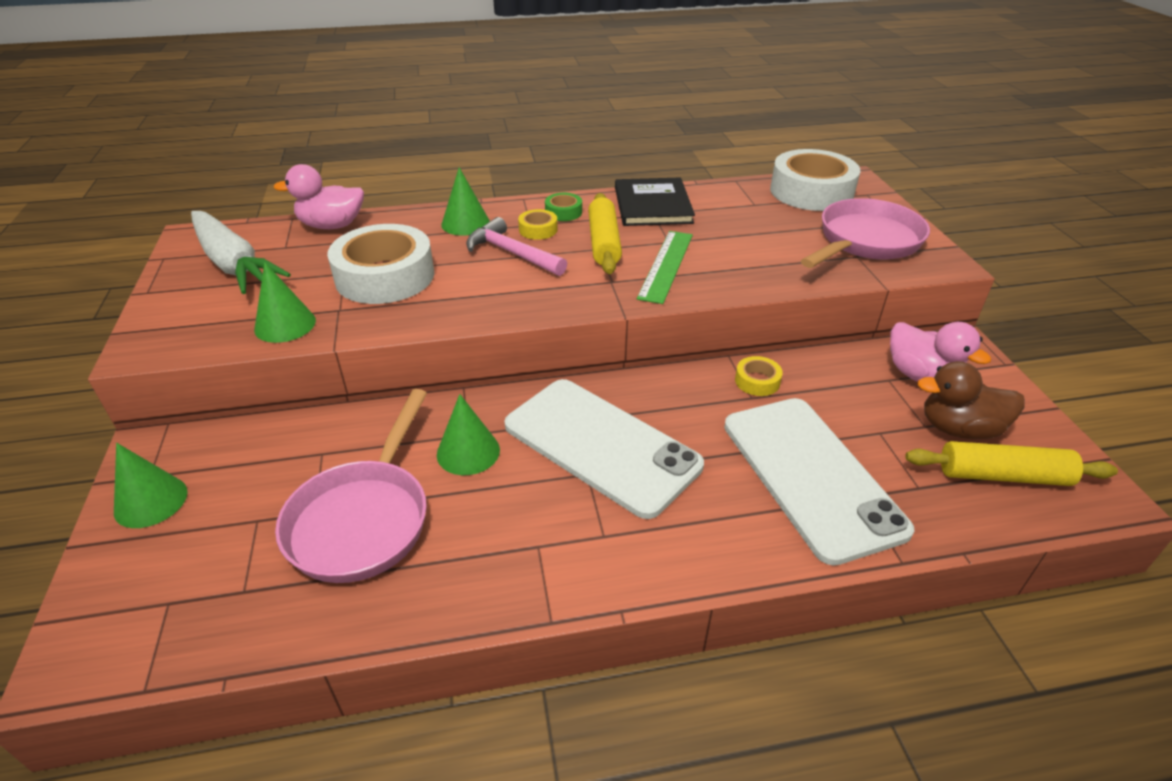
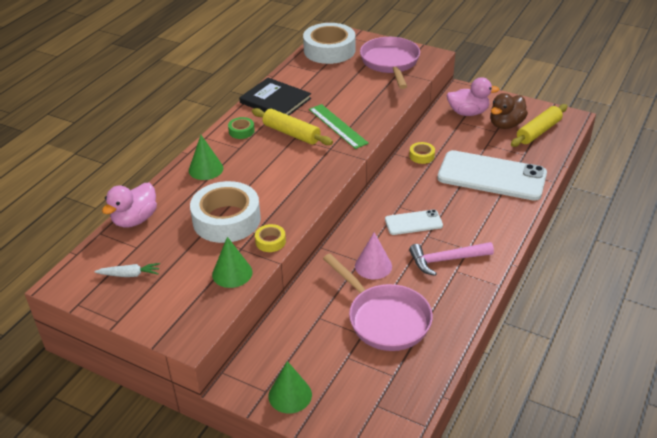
camera: 50 degrees left, 0 degrees up
(233, 264) = (130, 274): white carrot -> white carrot, size x0.45
(468, 452) = (373, 266): green cone -> pink cone
(512, 253) = (261, 167): pink hammer -> pink hammer (446, 260)
(538, 230) = (248, 148): yellow tape -> yellow tape (270, 241)
(601, 445) = (413, 222): white phone -> white phone, size x0.50

